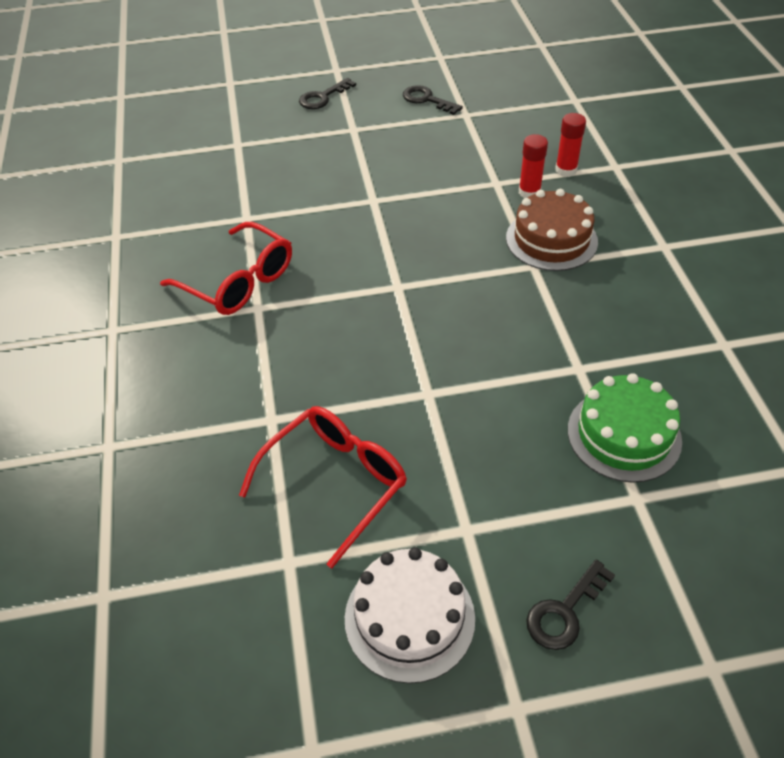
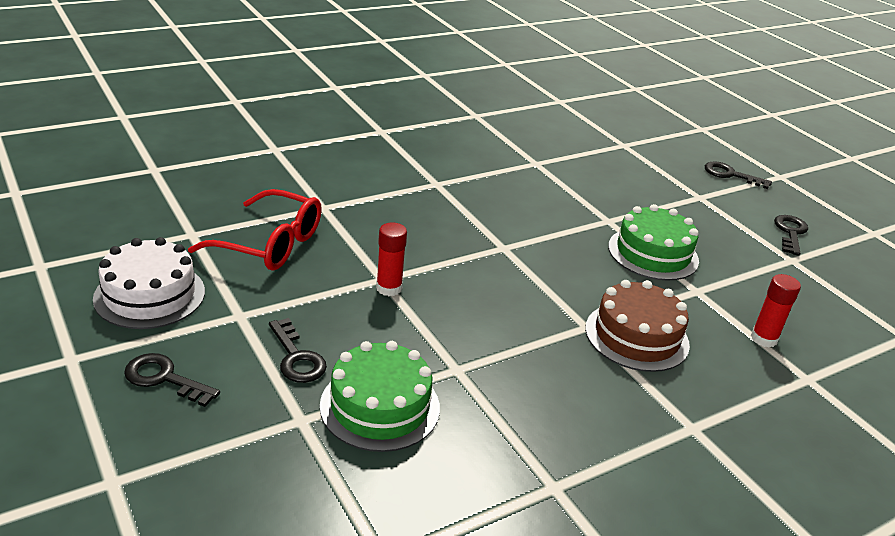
camera: 65 degrees right, 15 degrees down
(238, 281) = (460, 171): red glasses -> none
(435, 190) = (653, 253): none -> green cake
(529, 192) = (702, 314): red glue stick -> red glue stick (389, 288)
(546, 488) = (297, 357): none -> black key

